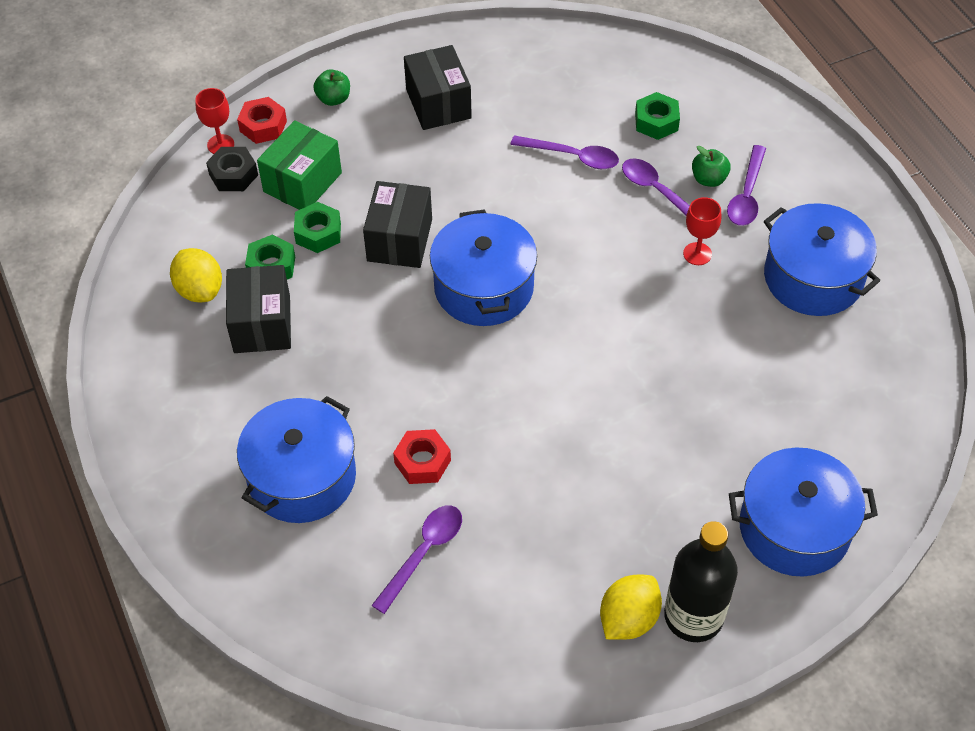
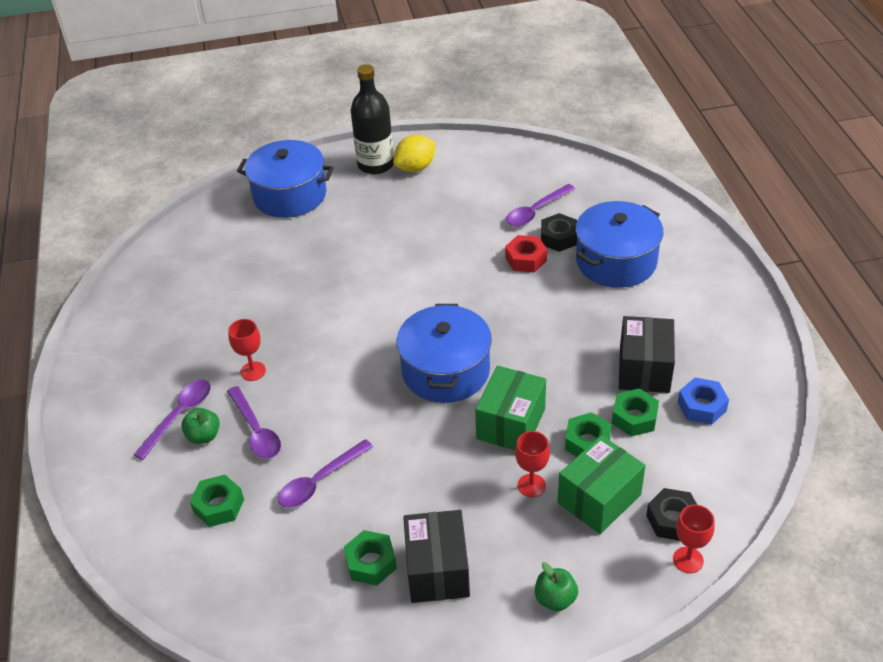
camera: 165 degrees left, 10 degrees down
(200, 290) = (702, 406): yellow lemon -> blue nut
(263, 126) = (639, 576): red nut -> none
(368, 184) = (531, 485): none -> red goblet
(383, 507) = (558, 238): none -> black nut
(399, 240) = (511, 424): black box -> green box
(498, 100) = (371, 563): none -> green nut
(572, 156) = (319, 481): purple spoon -> purple spoon turned 75 degrees counterclockwise
(813, 278) = (171, 338): blue pot -> none

